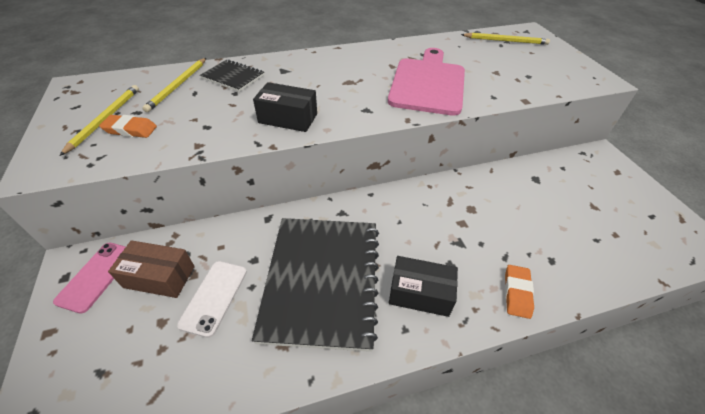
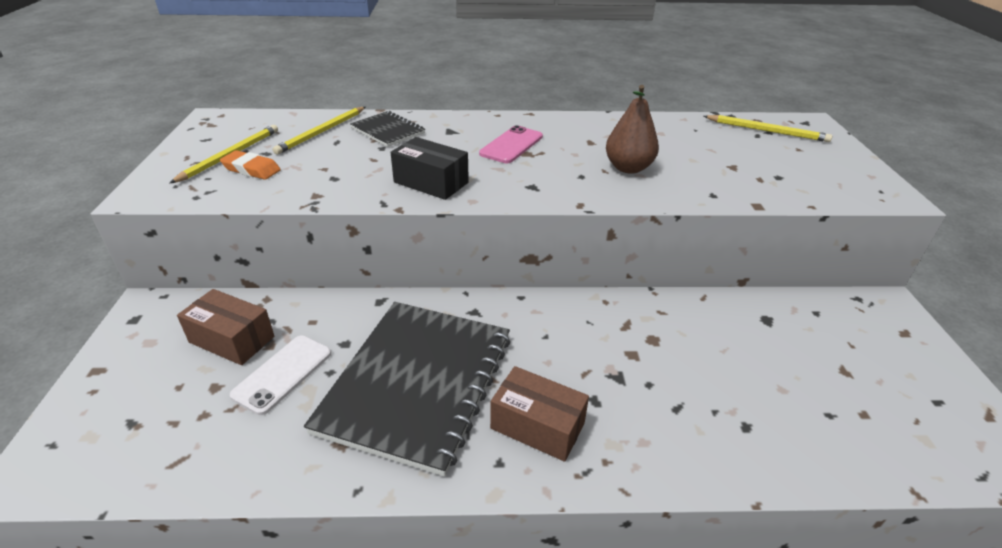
camera: 15 degrees right, 10 degrees down
(97, 276) = (167, 325): pink phone -> pink phone (511, 145)
(420, 293) = (537, 426): black box -> brown box
(427, 83) = (628, 168): pink cutting board -> brown pear
(517, 293) = (675, 455): orange eraser -> none

